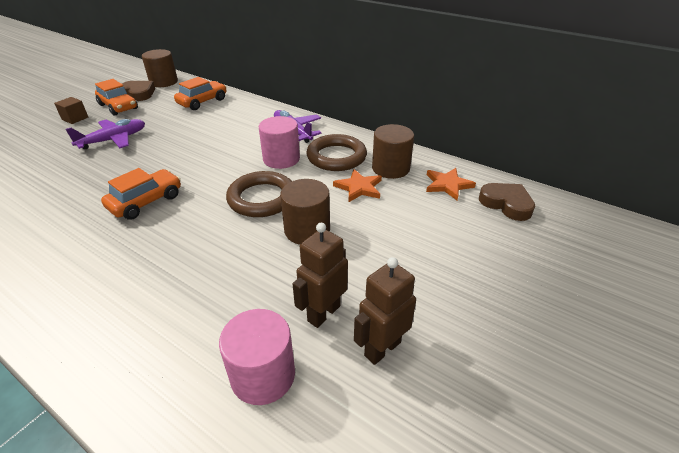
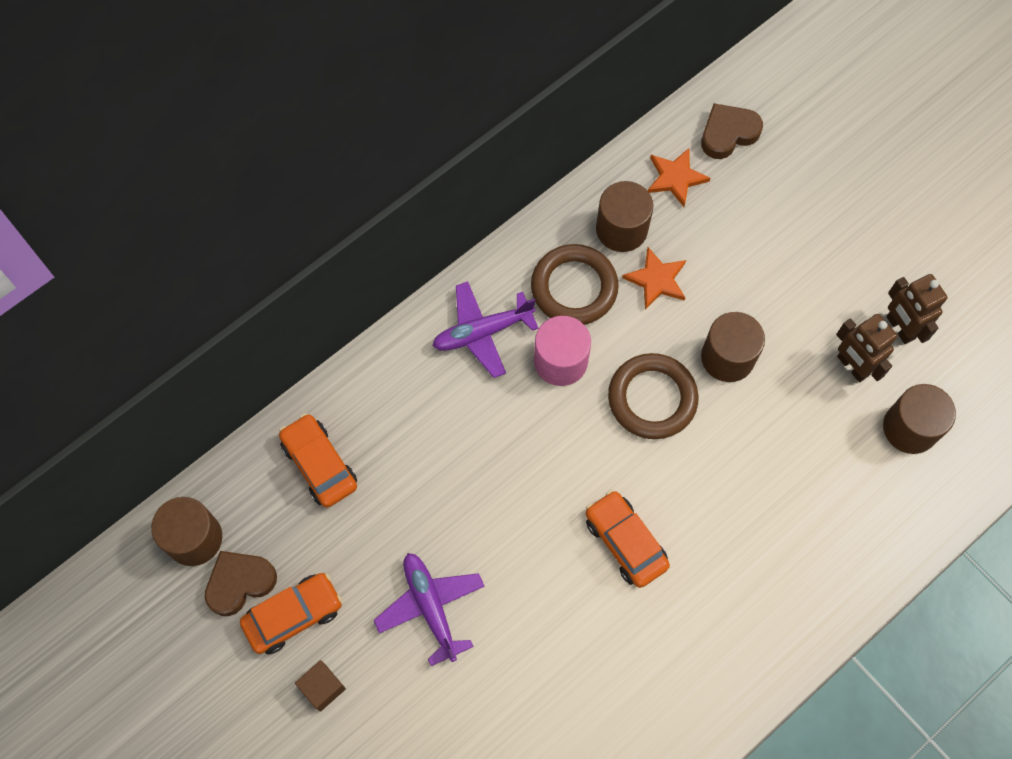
camera: 75 degrees left, 30 degrees up
(263, 375) = (910, 428): pink cylinder -> brown cylinder

